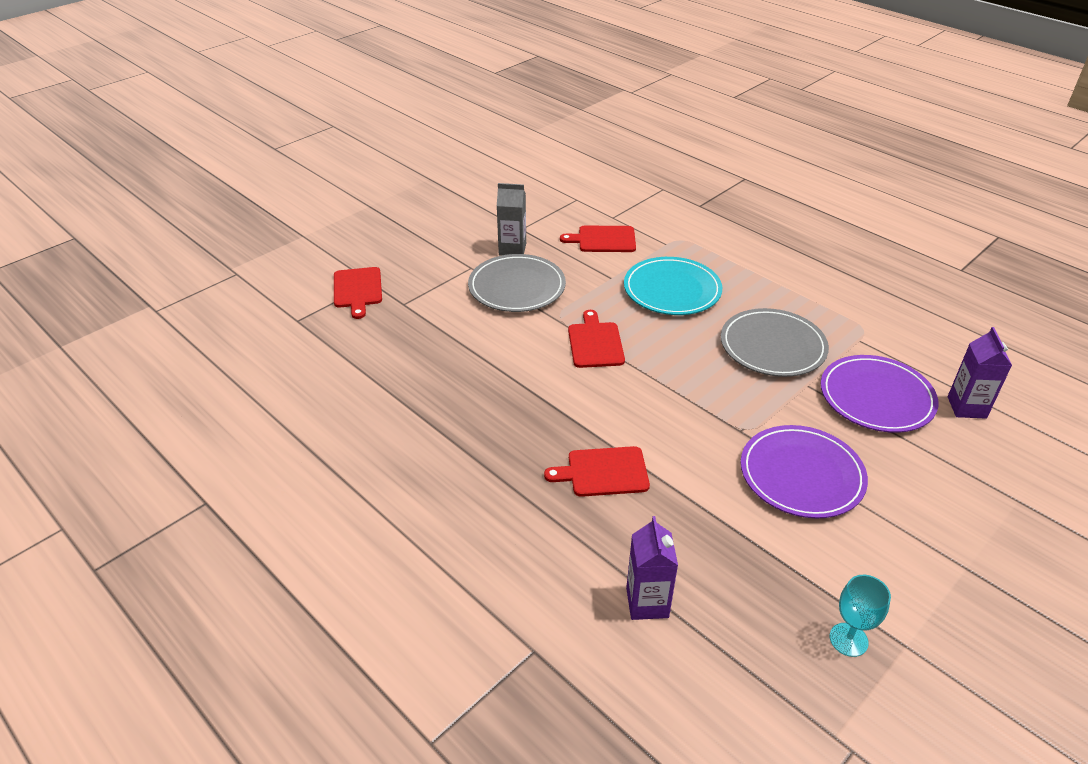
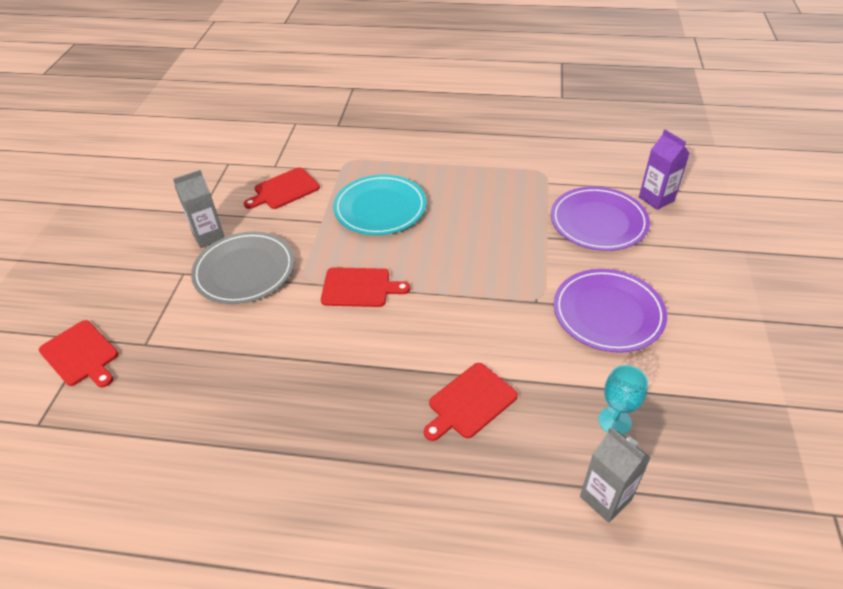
camera: 35 degrees left, 5 degrees up
(595, 343) = (359, 287): red cutting board -> red cutting board turned 135 degrees clockwise
(647, 603) = (605, 498): purple carton -> grey carton
(772, 346) = (496, 218): grey plate -> none
(848, 639) = (753, 427): turquoise goblet -> turquoise goblet (614, 421)

